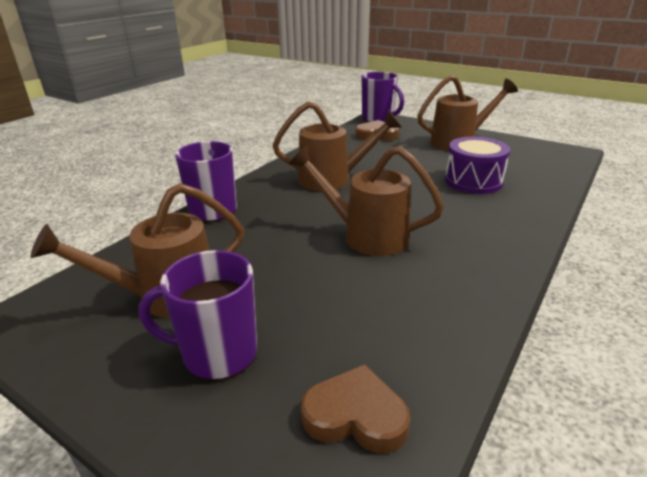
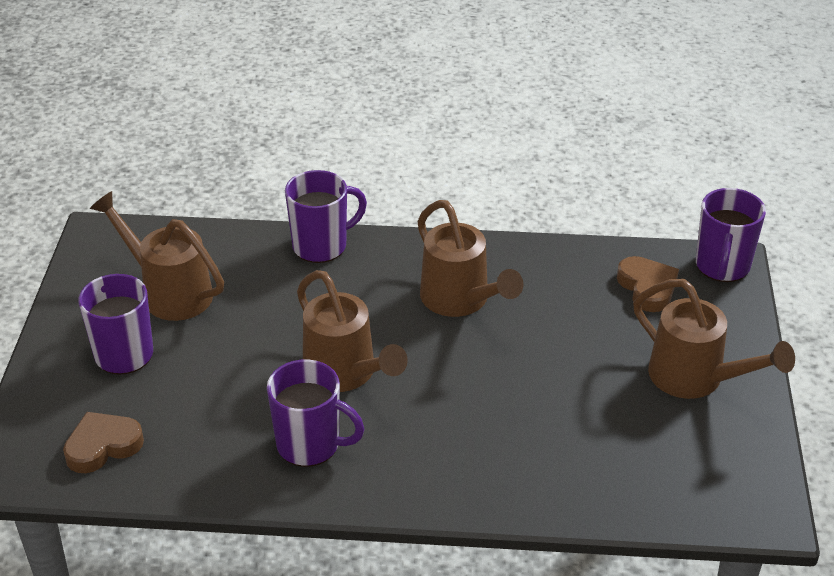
camera: 60 degrees right, 10 degrees up
(355, 416) = (102, 446): brown heart -> brown heart turned 105 degrees counterclockwise
(366, 236) = (345, 373): brown watering can -> brown watering can turned 150 degrees clockwise
(439, 272) = (310, 445): none -> purple mug
(473, 181) = (555, 424): purple drum -> none

